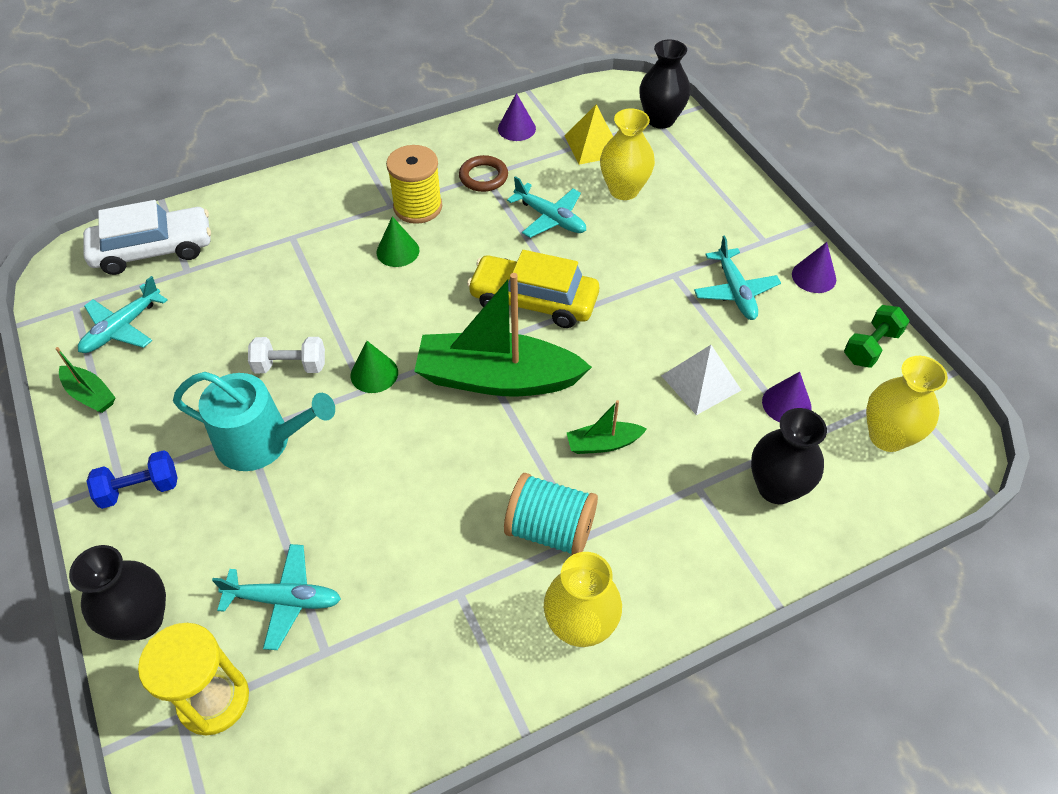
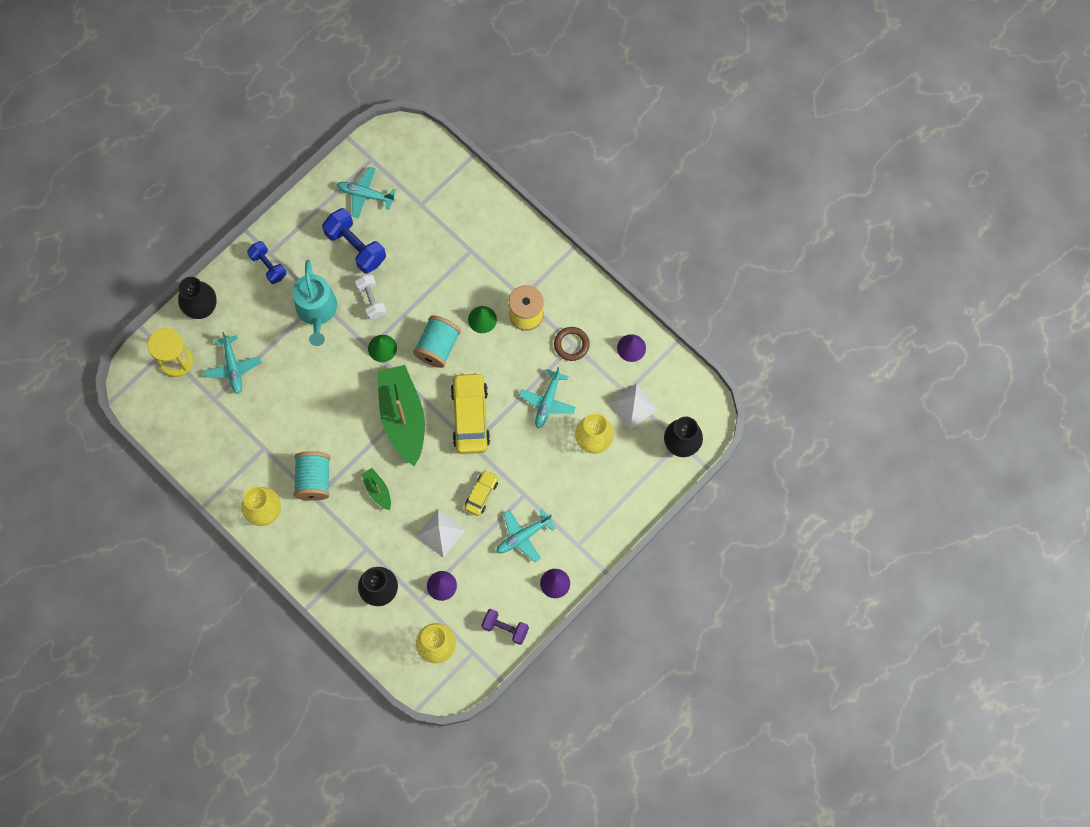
camera: 70 degrees right, 20 degrees up
(90, 395) = (315, 206): green boat -> none
(154, 250) = (430, 176): white car -> none
(193, 362) = (355, 247): none -> blue dumbbell
(409, 308) = (438, 346): none -> turquoise spool
(593, 145) = (633, 406): yellow pyramid -> white pyramid
(656, 319) = (481, 494): none -> yellow car
(871, 347) = (505, 628): green dumbbell -> purple dumbbell

